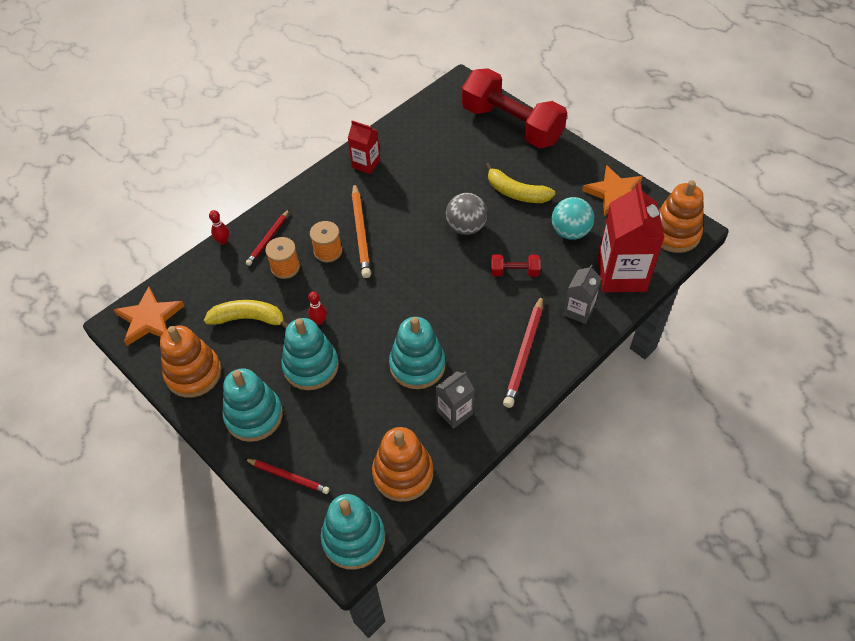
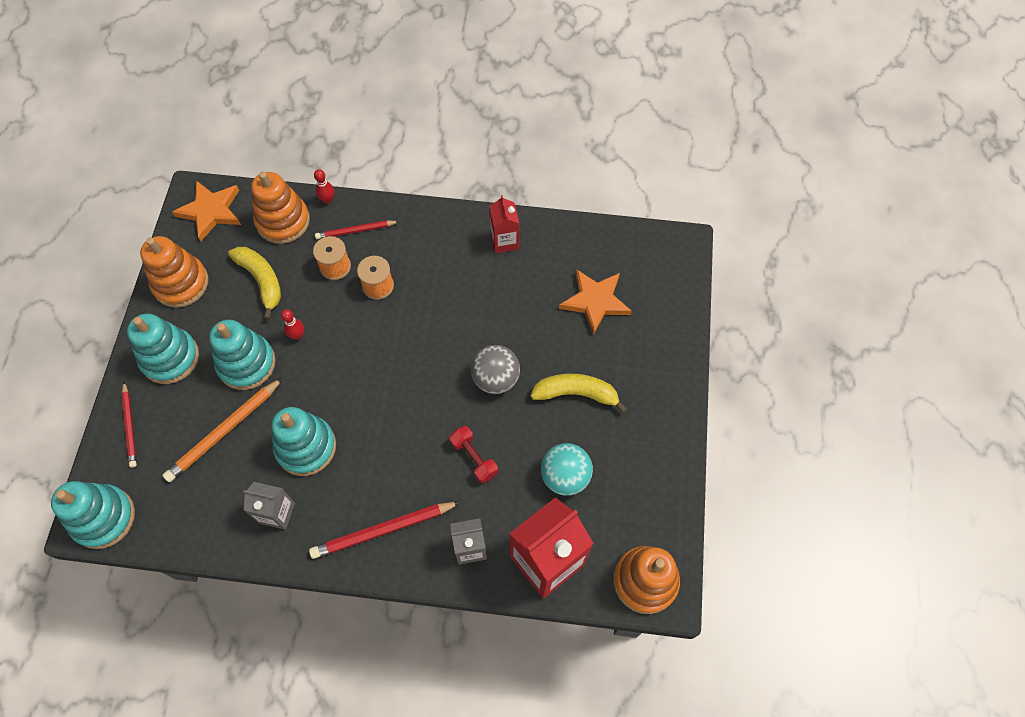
camera: 50 degrees right, 10 degrees up
(361, 233) = (419, 296): orange pencil -> orange pencil (224, 431)
(403, 473) = (188, 513): orange stacking toy -> orange stacking toy (283, 221)
(511, 125) = (665, 329): red dumbbell -> none
(516, 193) = (576, 393): yellow banana -> yellow banana turned 105 degrees clockwise
(614, 193) = (653, 487): orange star -> orange star (595, 301)

